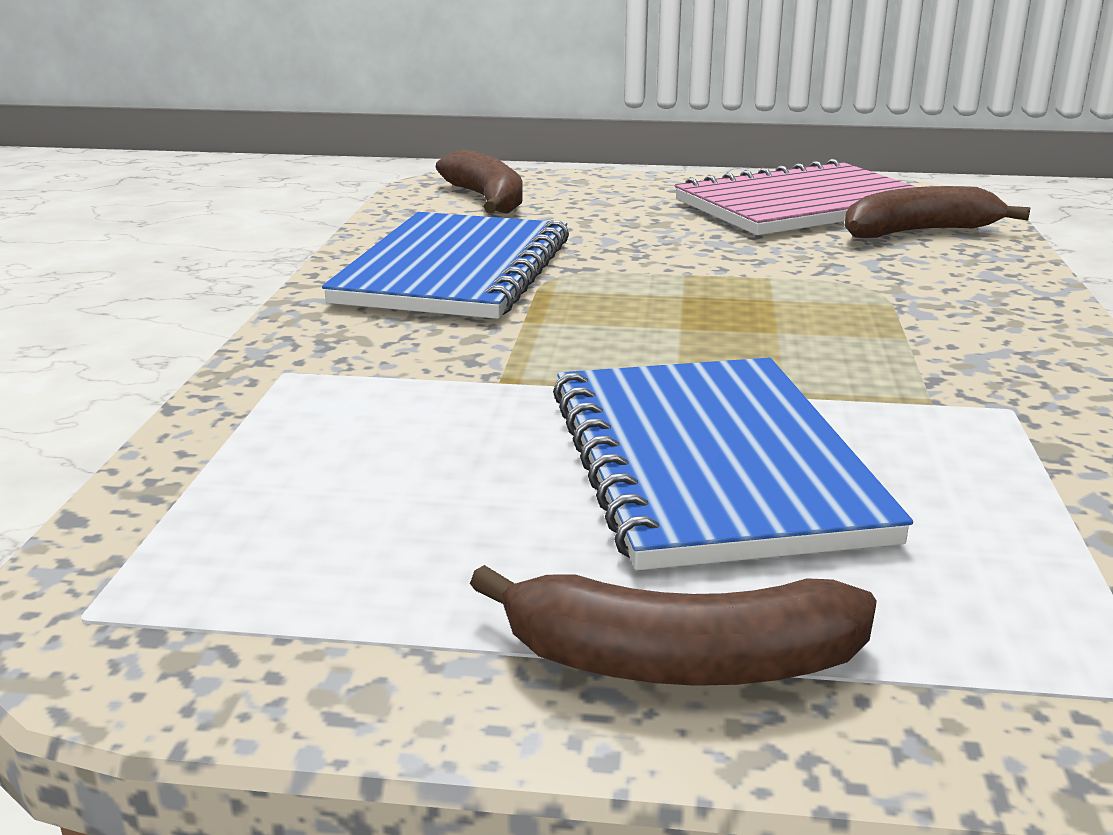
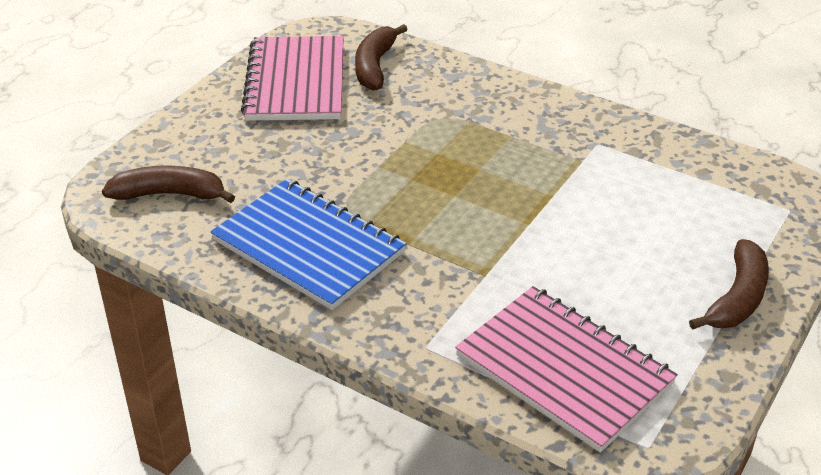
camera: 65 degrees left, 15 degrees up
(284, 488) = (563, 370): none -> pink notebook
(711, 464) = (604, 240): blue notebook -> none

